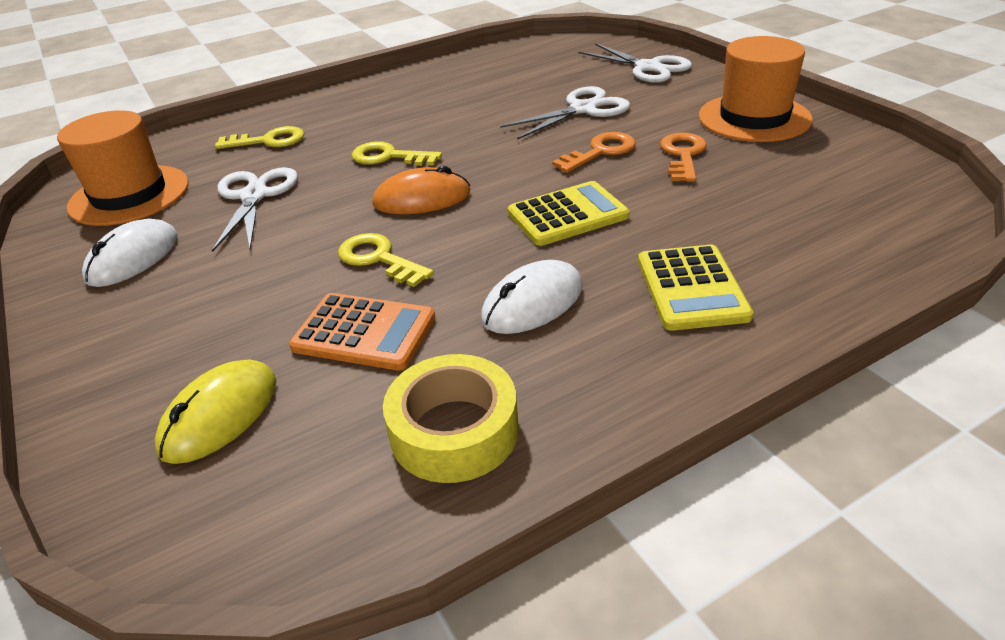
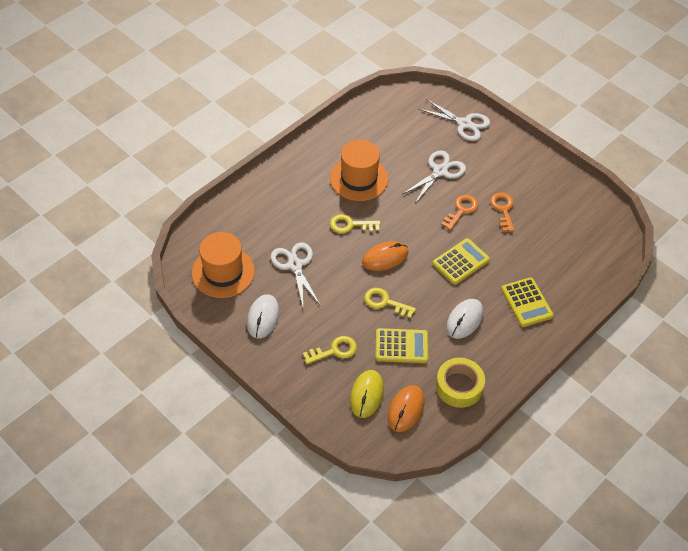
camera: 20 degrees left, 15 degrees up
(268, 141) = (271, 216): yellow key -> yellow key (334, 351)
(288, 463) = (406, 409): none -> orange mouse
(364, 333) = (401, 346): orange calculator -> yellow calculator
(754, 118) = (532, 173): orange hat -> orange hat (359, 178)

